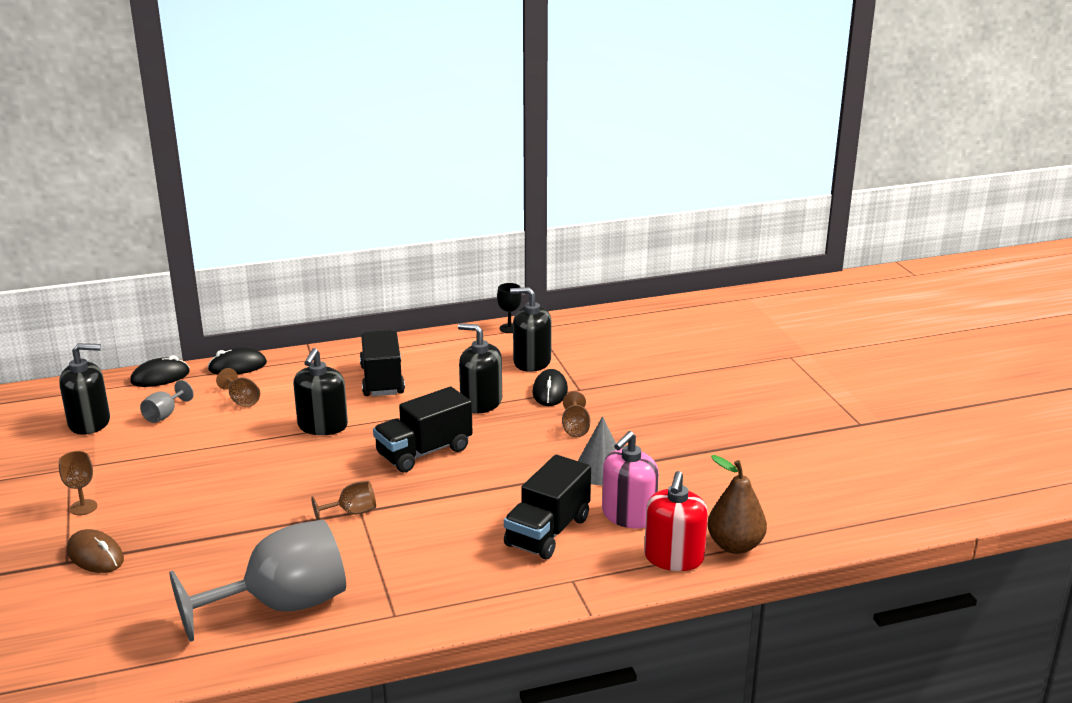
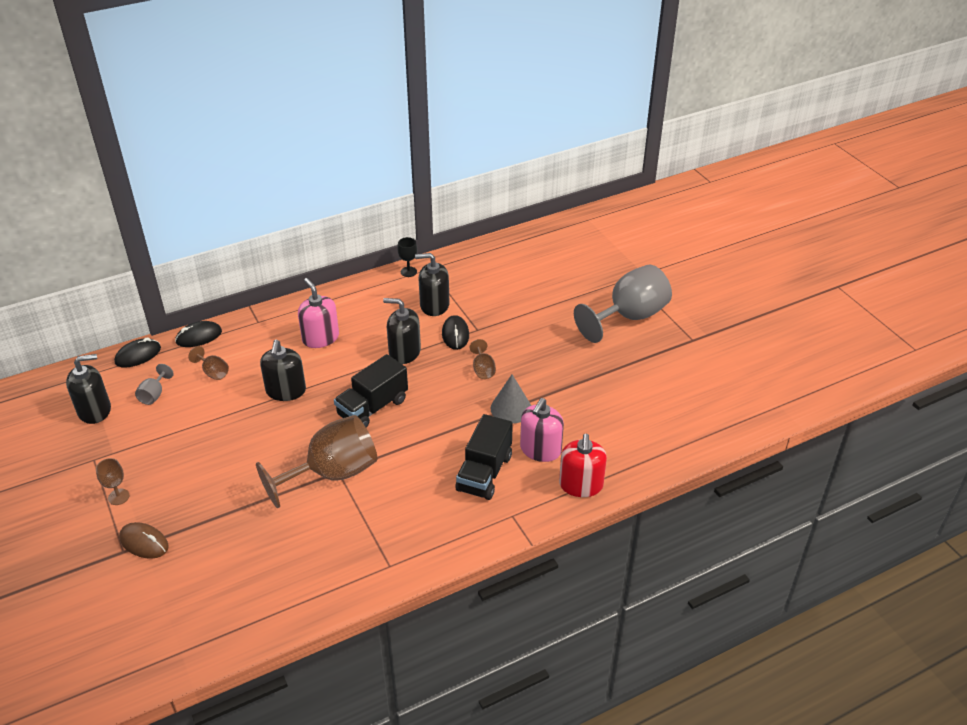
camera: 10 degrees left, 15 degrees up
(282, 605) = (303, 569): grey goblet -> grey goblet (629, 317)
(352, 512) = (332, 474): brown goblet -> brown goblet, size x2.37
(382, 380) = (320, 338): black truck -> pink soap dispenser
(735, 545) = (622, 468): brown pear -> none

